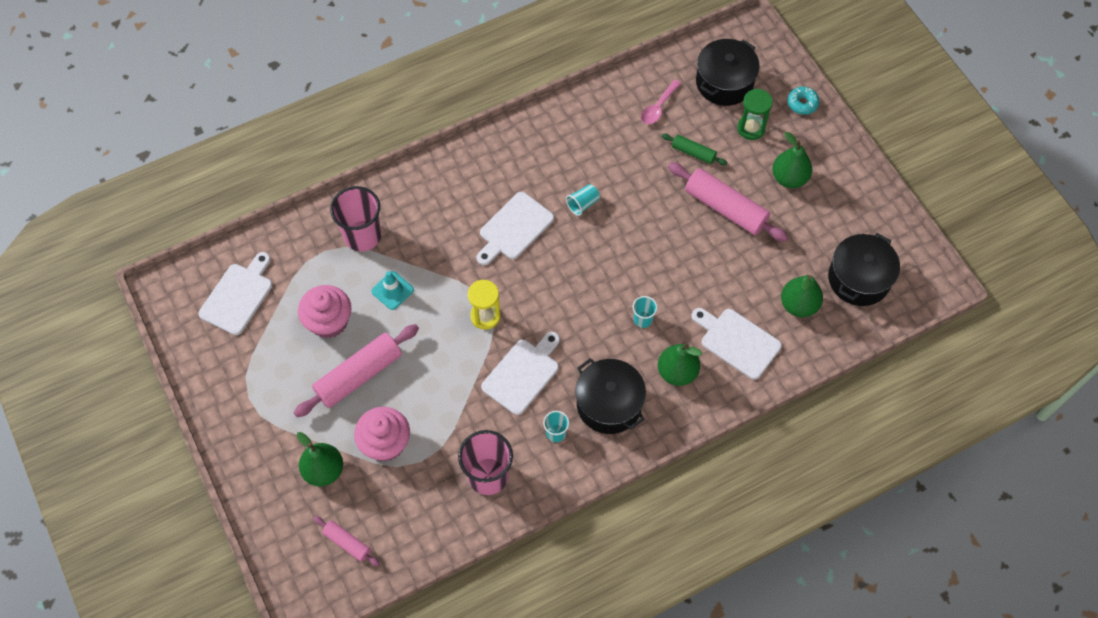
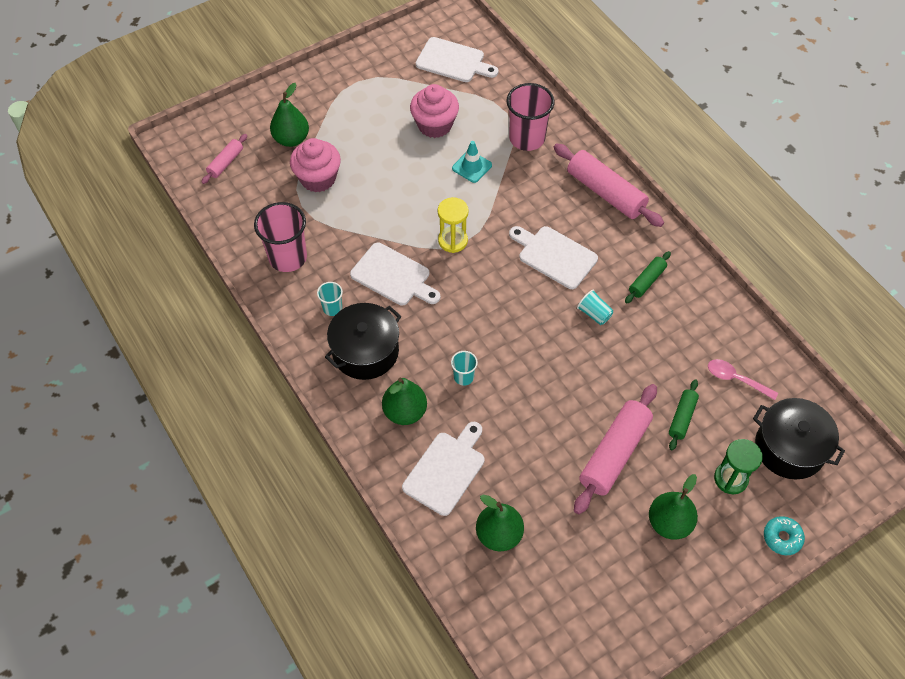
camera: 85 degrees right, 5 degrees down
(359, 375) = (383, 152): pink rolling pin -> pink rolling pin (605, 192)
(551, 157) = (647, 281): none -> green rolling pin
(859, 279) = (542, 604): black pot -> none

